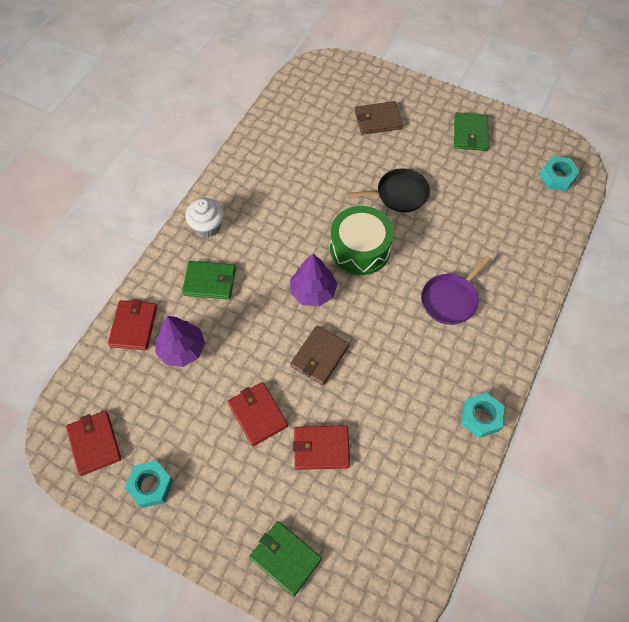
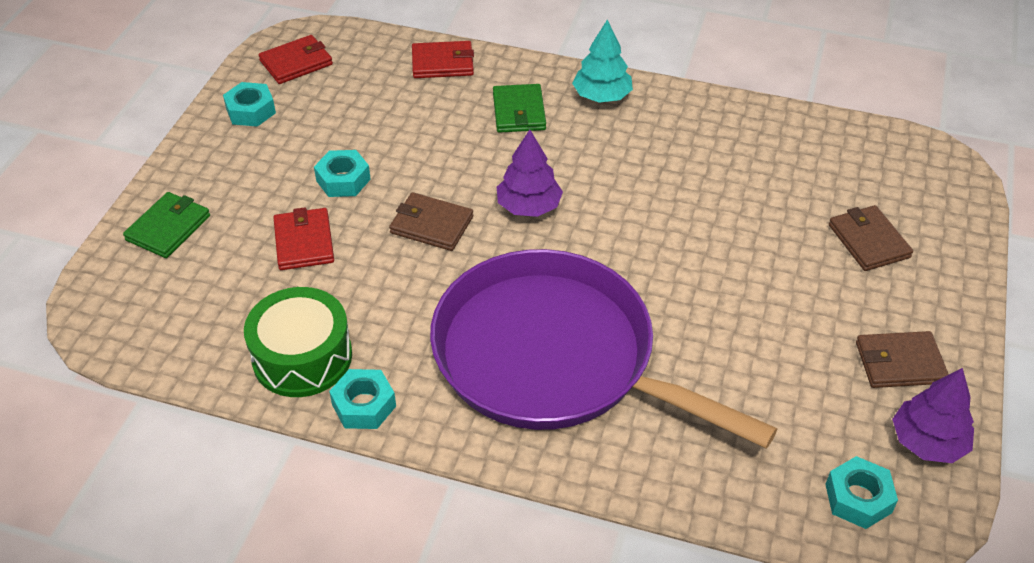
camera: 80 degrees right, 15 degrees down
(182, 349) = (420, 105): purple tree -> purple tree (927, 442)
(207, 226) = (602, 96): white cupcake -> turquoise tree
(257, 414) = (343, 180): red wallet -> turquoise nut
(360, 248) = (614, 246): green drum -> green drum (302, 357)
(399, 194) = (730, 280): black pan -> none
(450, 299) = (554, 357): purple pan -> purple pan, size x2.49
(470, 134) = (899, 363): green wallet -> brown wallet

